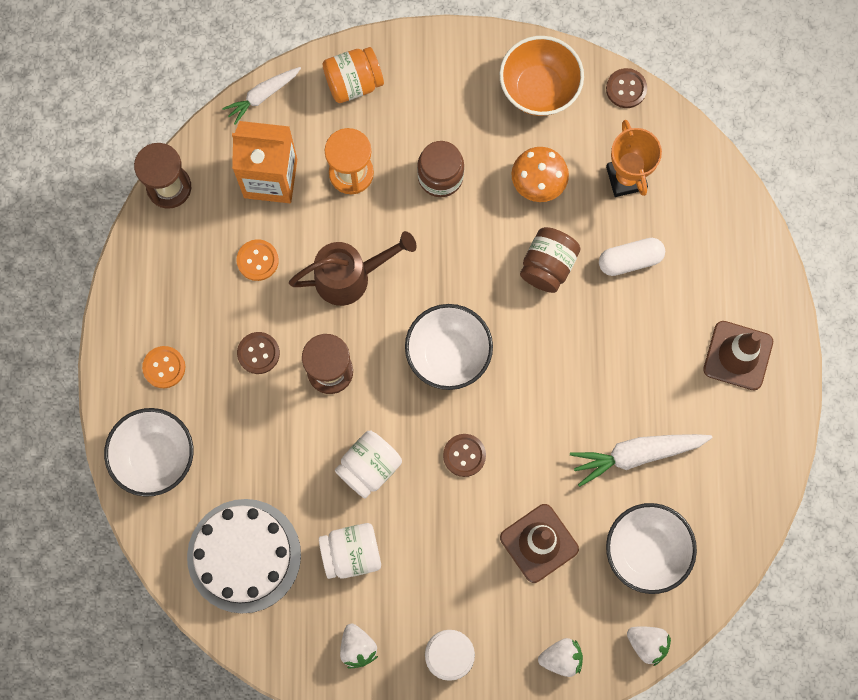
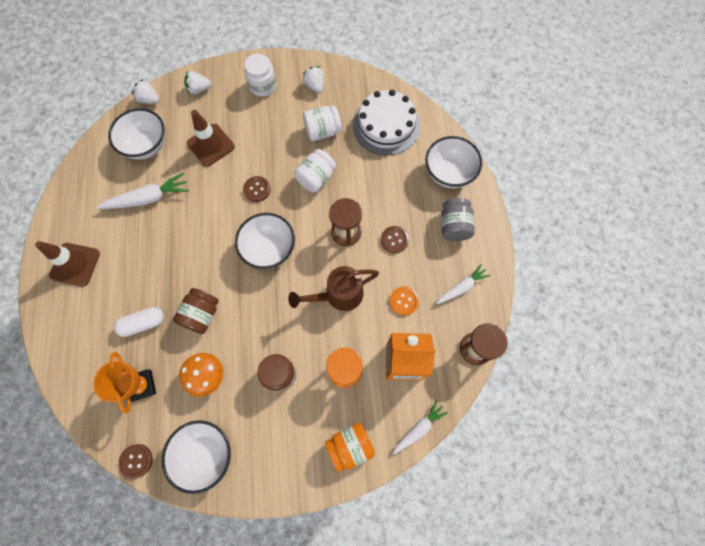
camera: 175 degrees right, 5 degrees down
(164, 367) = (454, 226): orange button -> grey jar
(171, 273) = (462, 287): none -> white carrot
(539, 89) = (205, 454): orange bowl -> white bowl

